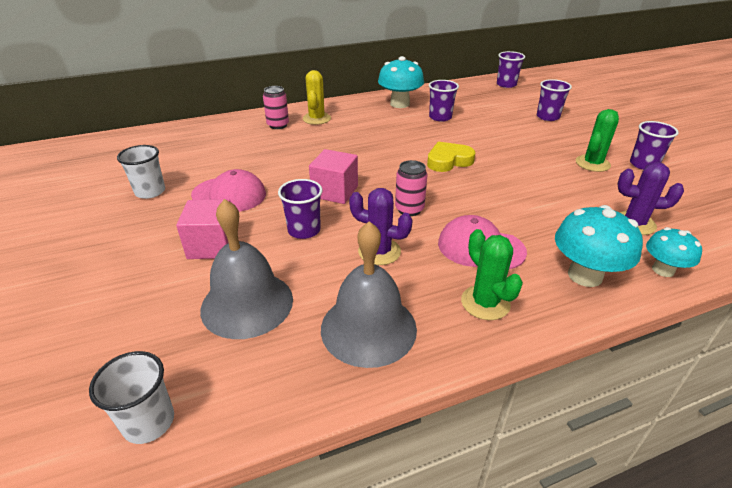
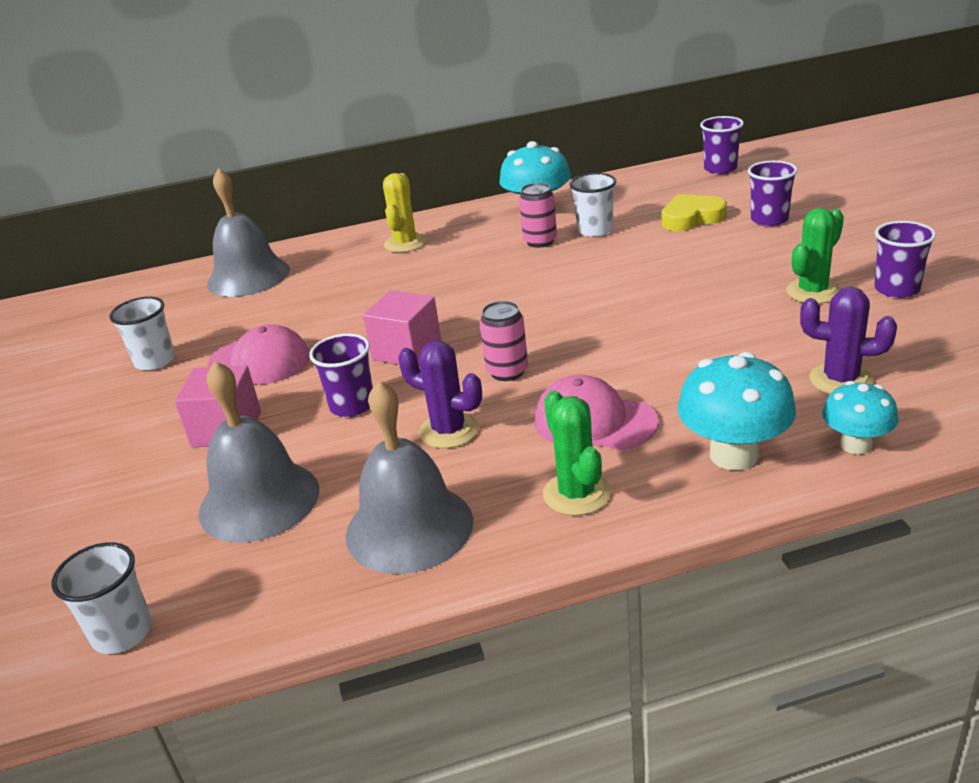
camera: 10 degrees right, 5 degrees down
(211, 135) = (248, 276): none -> grey bell
(278, 125) = (346, 257): pink can -> pink can (540, 241)
(440, 117) = (595, 230): purple cup -> white cup
(448, 161) = (587, 298): yellow heart -> yellow heart (691, 218)

